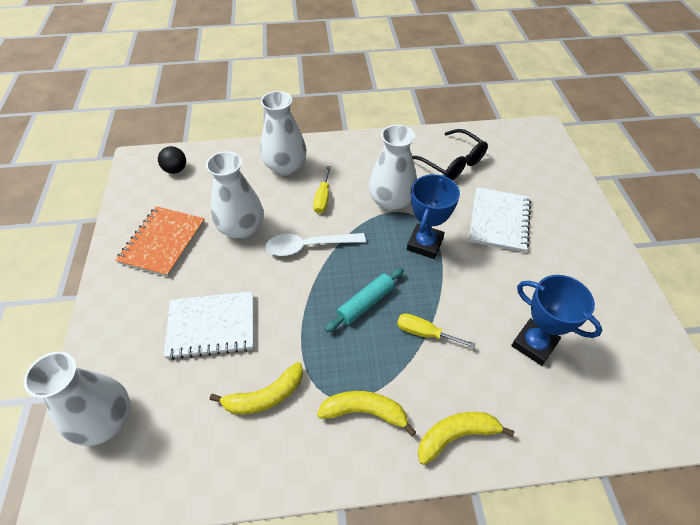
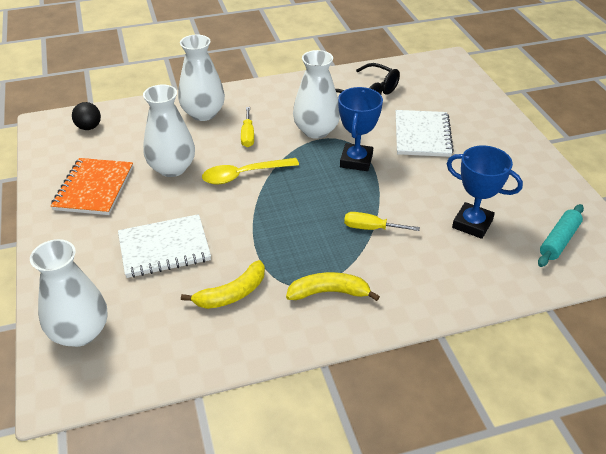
camera: 10 degrees left, 10 degrees down
(309, 246) = (244, 175): white spoon -> yellow spoon
(365, 303) = (310, 212): turquoise rolling pin -> turquoise rolling pin (559, 241)
(456, 435) = (416, 298): yellow banana -> none

